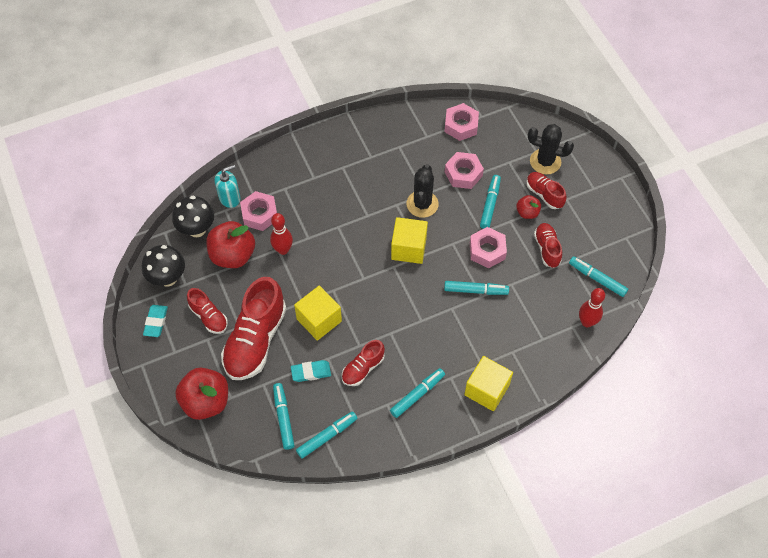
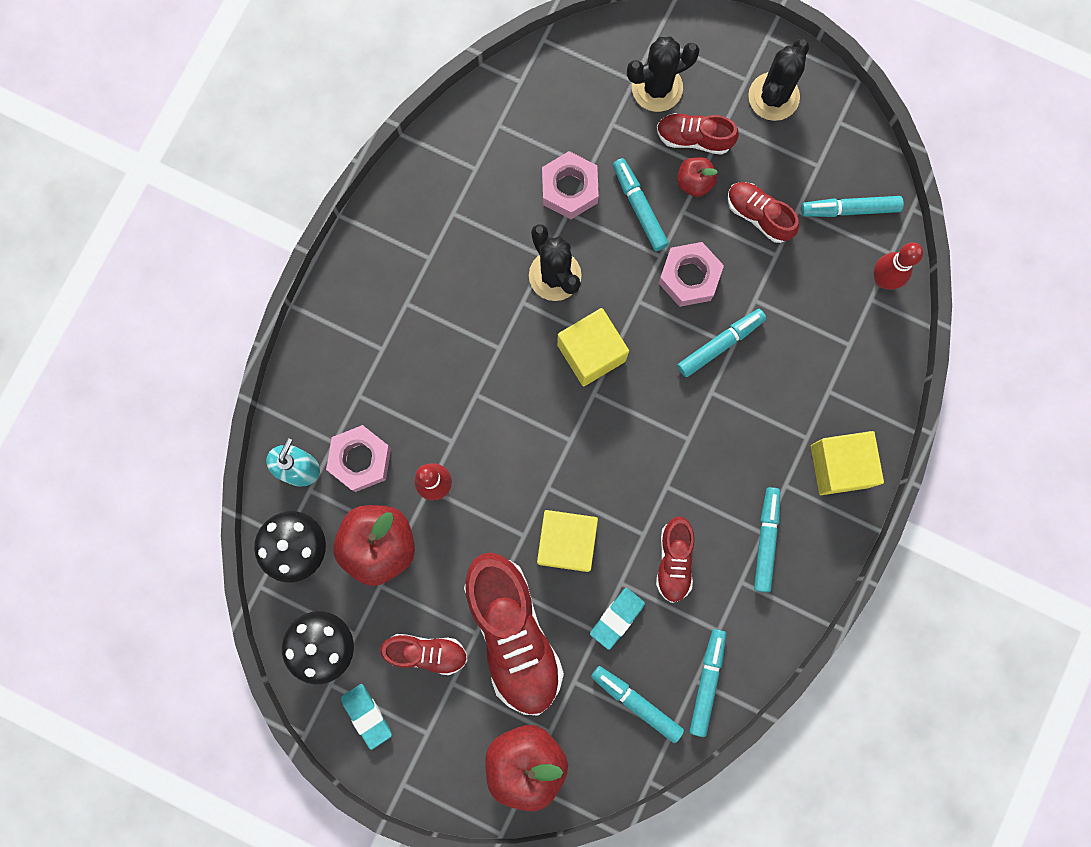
camera: 40 degrees left, 20 degrees up
(461, 125) = (506, 117): pink nut -> none
(601, 204) = (773, 97): none -> black cactus

